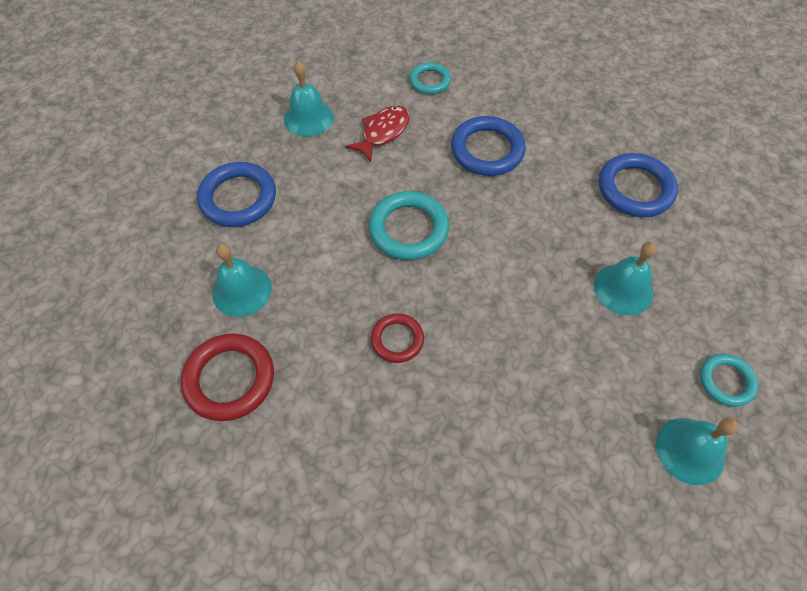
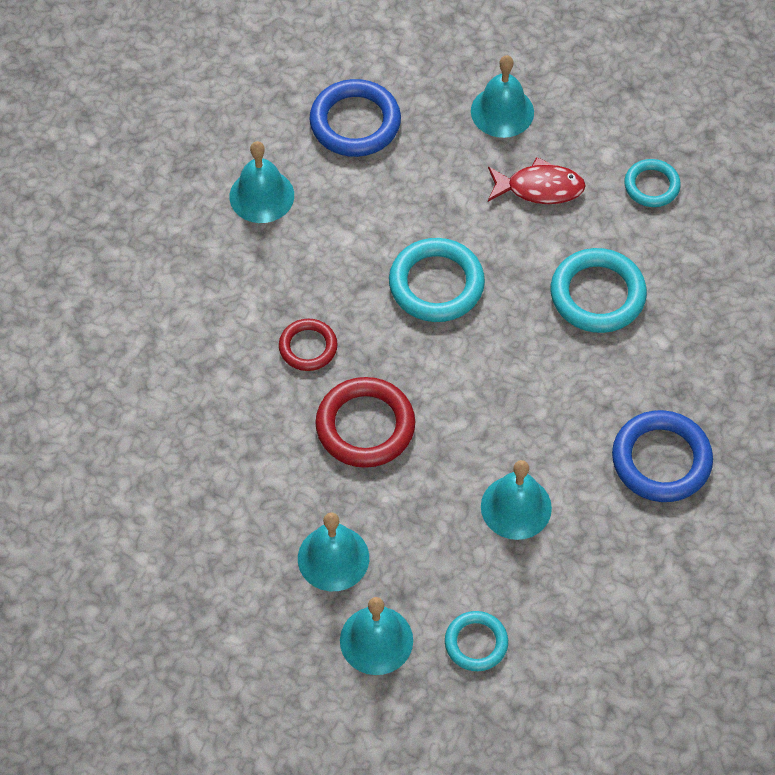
camera: 55 degrees right, 0 degrees up
(229, 379) = (174, 246): red ring -> red ring (365, 426)
(487, 150) = (597, 294): blue ring -> turquoise ring
(597, 437) = (333, 558): none -> turquoise bell

